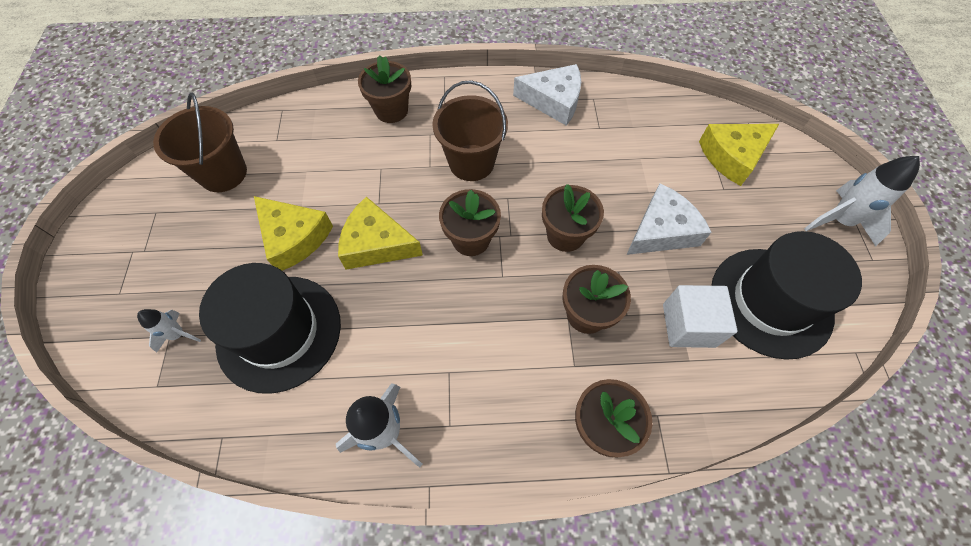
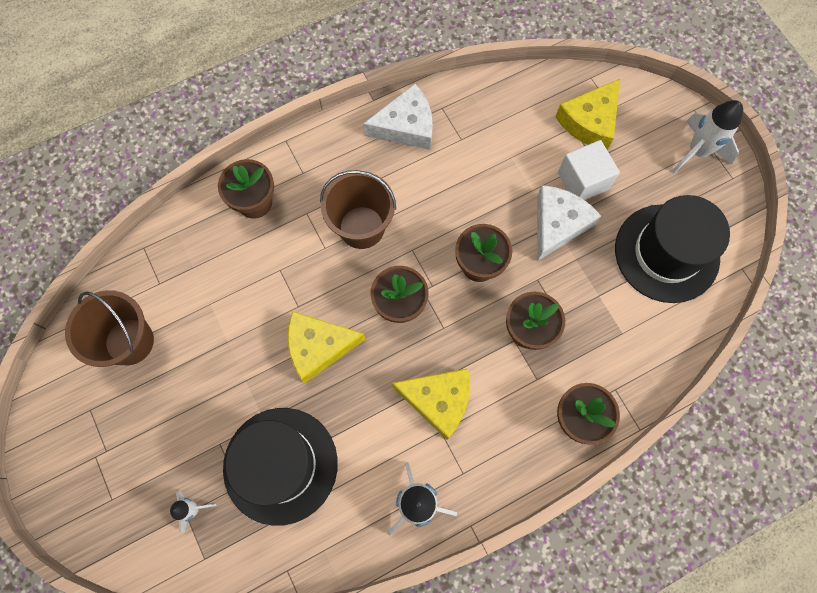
camera: 25 degrees left, 10 degrees up
(294, 238) = (240, 375): yellow cheese -> yellow cheese (438, 400)
(688, 325) = (611, 303): white cube -> white cube (582, 181)

